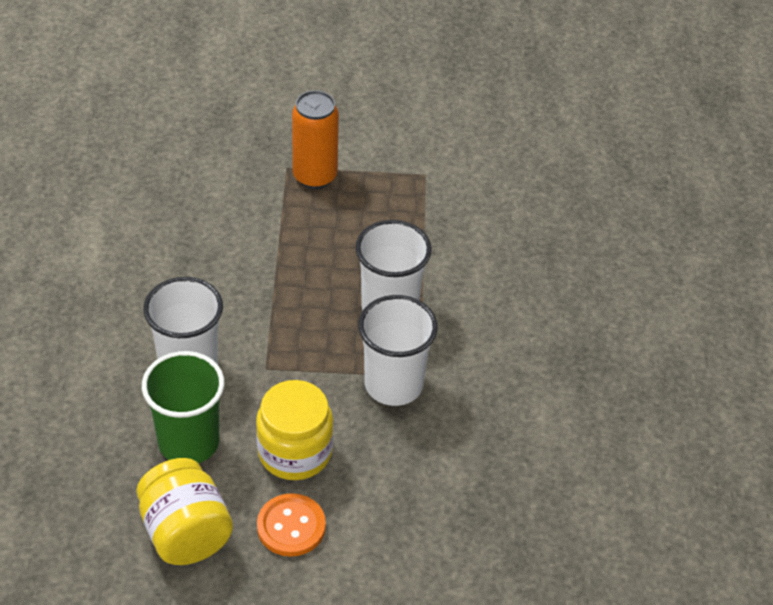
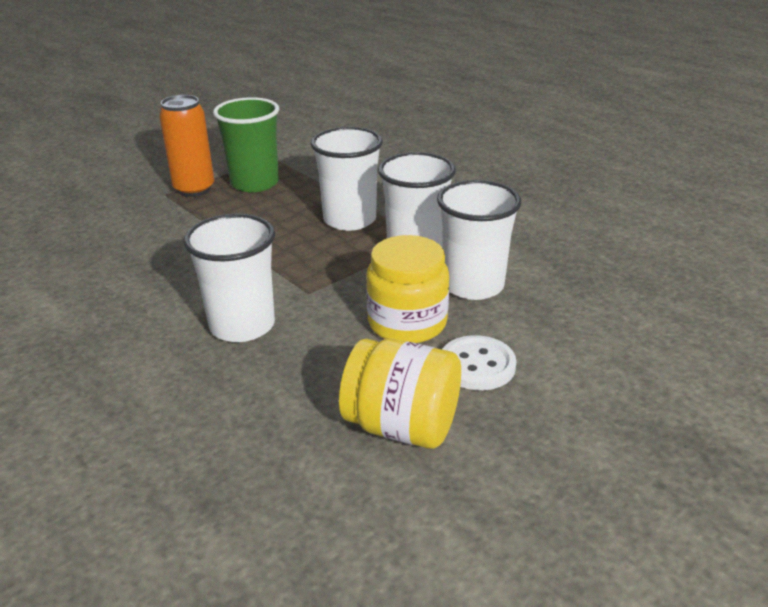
camera: 40 degrees left, 15 degrees down
(188, 442) = (312, 368): green cup -> green cup (254, 183)
(291, 526) = (477, 365): orange button -> white button
(387, 454) = (473, 285): none -> white cup

